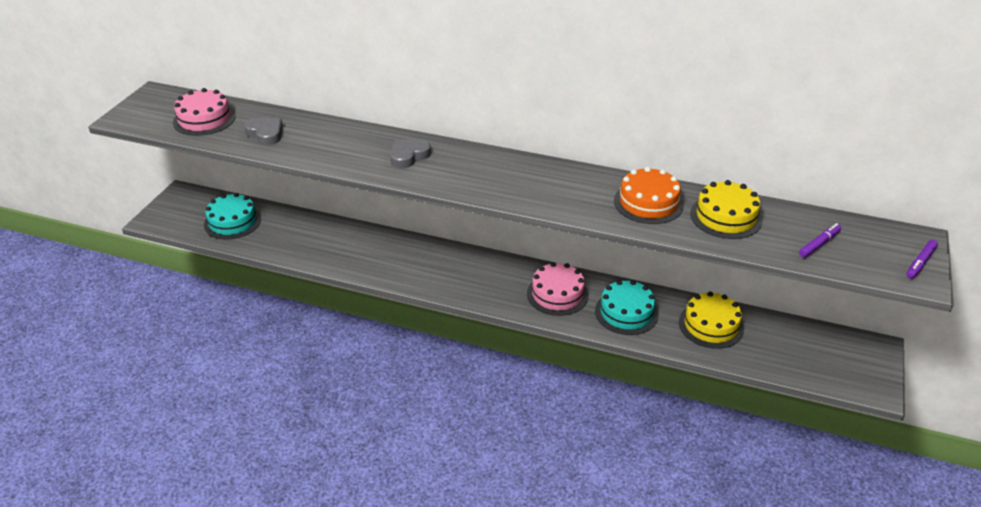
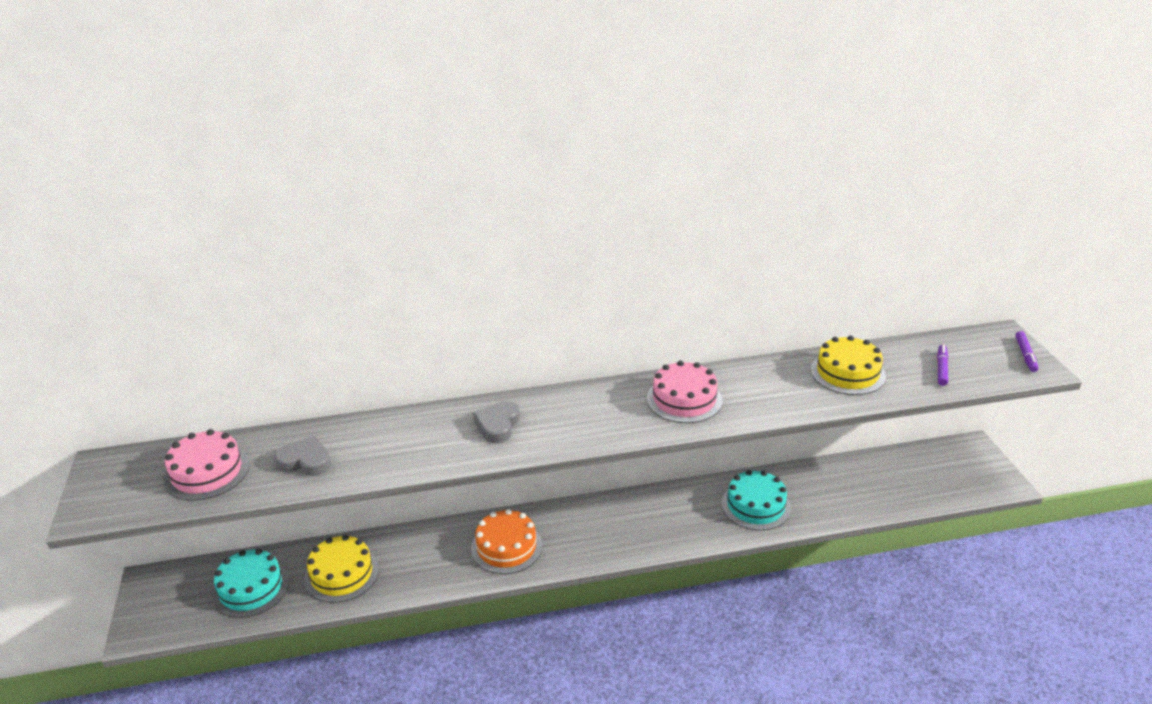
camera: 30 degrees left, 5 degrees down
(557, 294) = (679, 515): pink cake -> pink cake (684, 399)
(648, 203) = (772, 385): orange cake -> orange cake (506, 547)
(711, 325) = (835, 485): yellow cake -> yellow cake (341, 574)

